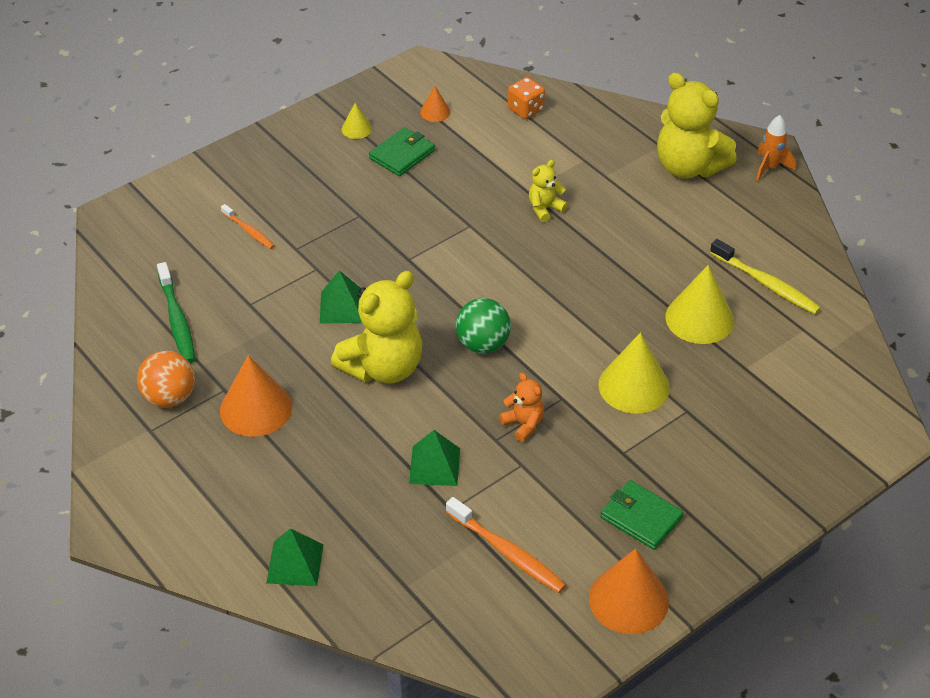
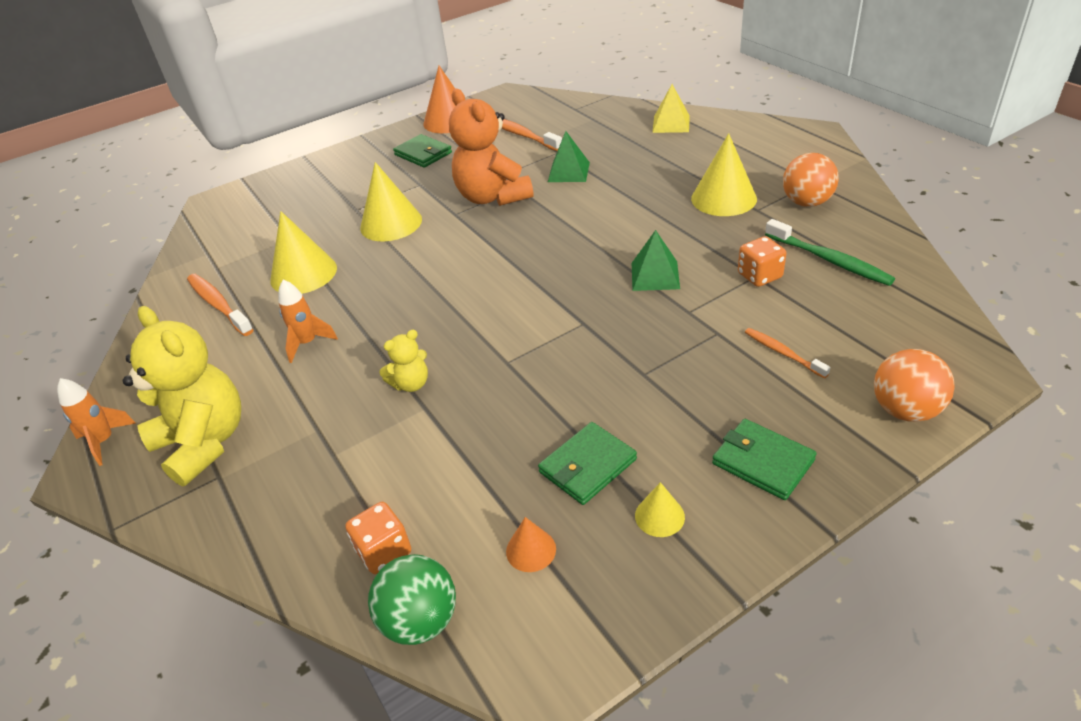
camera: 170 degrees left, 5 degrees down
(177, 320) = (829, 260): green toothbrush -> green toothbrush turned 150 degrees clockwise
(179, 189) = (905, 410): none -> orange ball
(246, 304) = (759, 276): none -> orange dice
(256, 408) = (723, 198): orange cone -> yellow cone
(286, 158) = (762, 462): none -> green wallet
(295, 563) = (671, 124): green pyramid -> yellow pyramid
(383, 368) = (610, 229): yellow teddy bear -> none
(483, 344) = (515, 248): green ball -> green ball (420, 621)
(523, 424) = (492, 197): orange teddy bear -> orange teddy bear, size x2.11
(652, 243) = (308, 343): none -> orange rocket
(766, 284) = (218, 305): yellow toothbrush -> orange toothbrush

